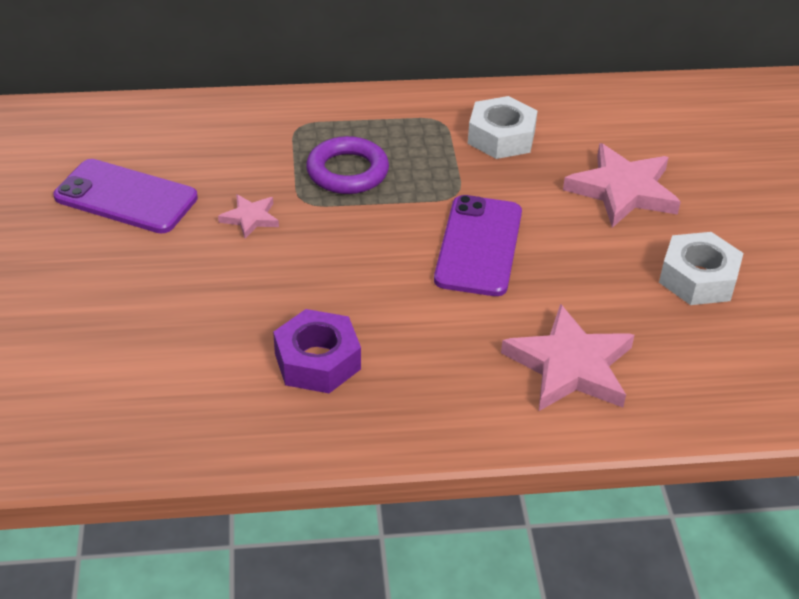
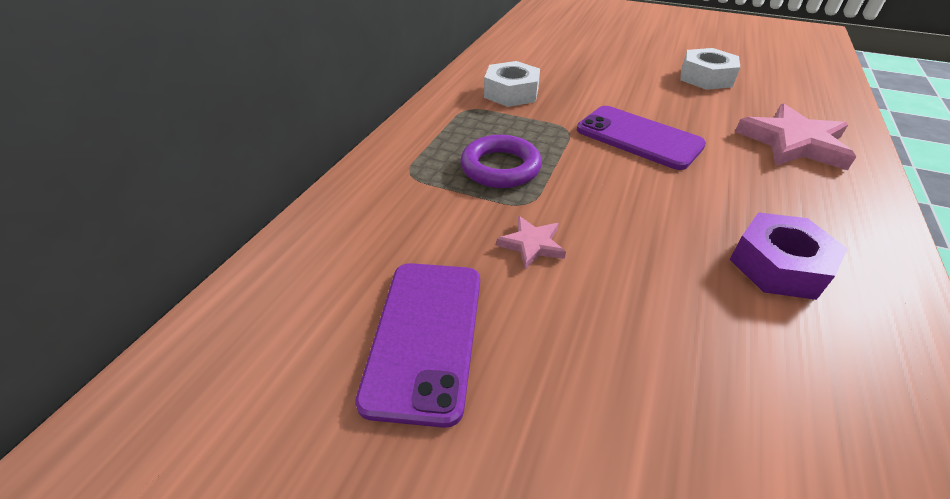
camera: 60 degrees left, 0 degrees up
(126, 197) = (425, 336): purple phone -> purple phone turned 45 degrees counterclockwise
(622, 191) = (603, 73): pink star -> none

